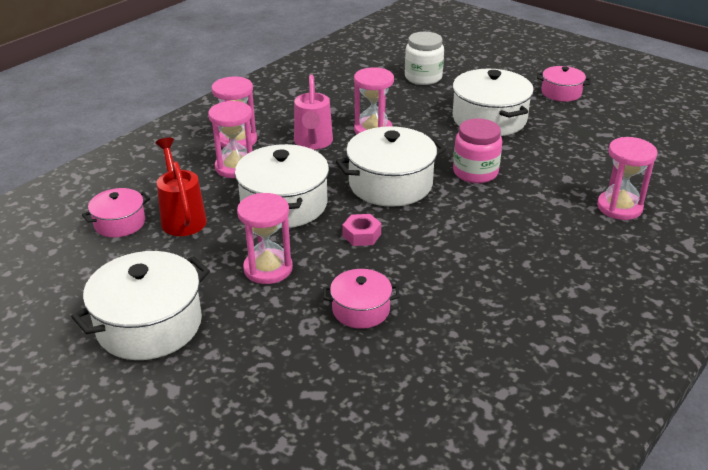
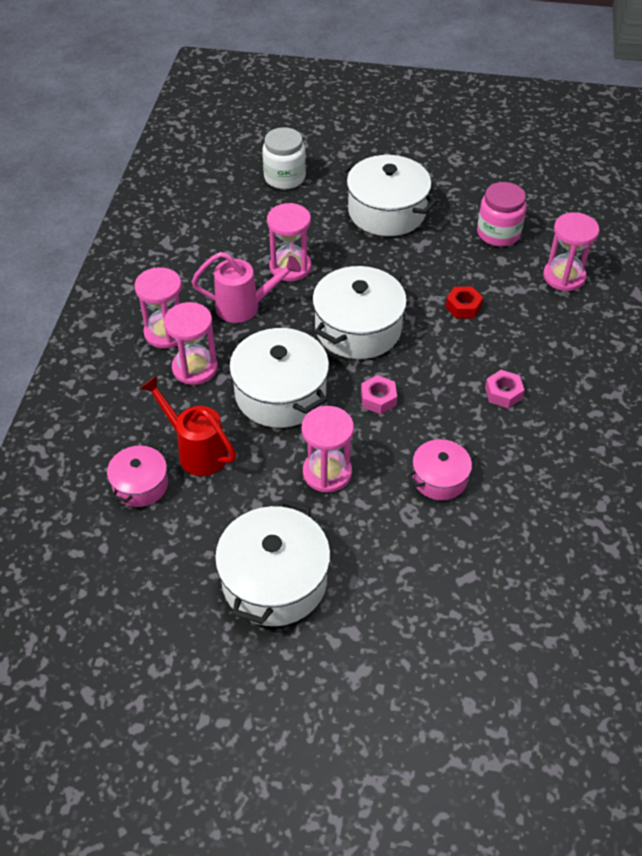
camera: 30 degrees left, 15 degrees up
(313, 143) = (245, 307): pink watering can -> pink watering can turned 60 degrees counterclockwise
(475, 172) = (421, 284): pink jar -> pink jar (498, 233)
(480, 270) = (503, 393): none -> pink nut
(499, 198) = (463, 307): none -> red nut
(561, 93) = (427, 153): pink pot -> none

